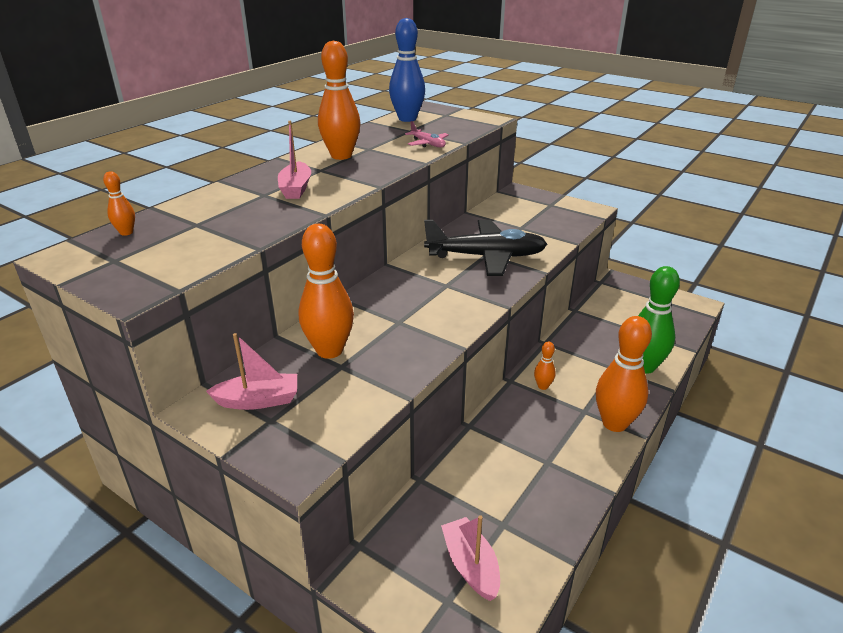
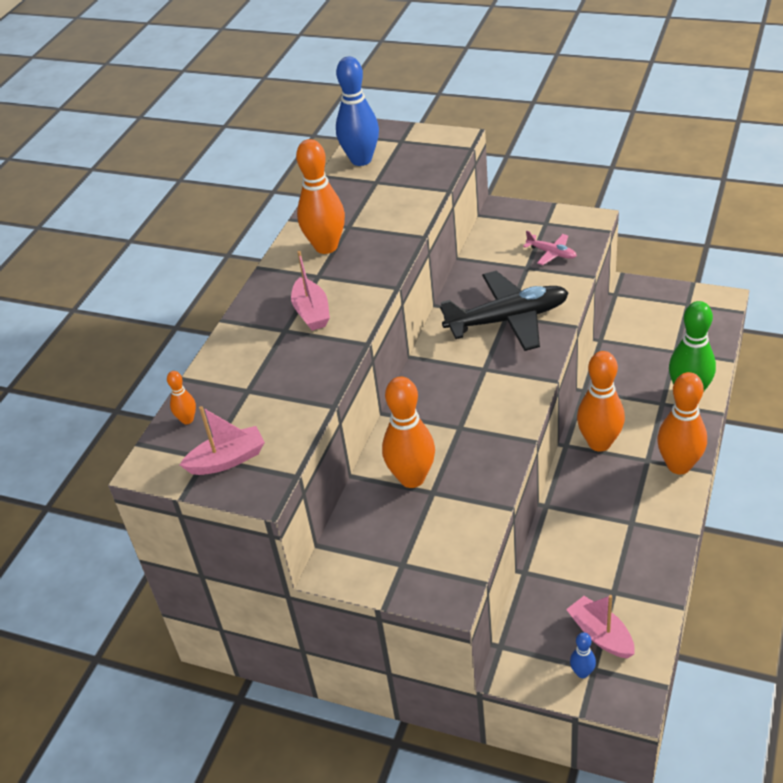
camera: 10 degrees left, 10 degrees up
(258, 400) = (379, 548): pink boat -> pink boat (227, 460)
(428, 144) = (409, 202): pink plane -> pink plane (552, 253)
(433, 602) = (582, 673): none -> blue bowling pin
(543, 386) = (599, 443): orange bowling pin -> orange bowling pin, size x2.17

